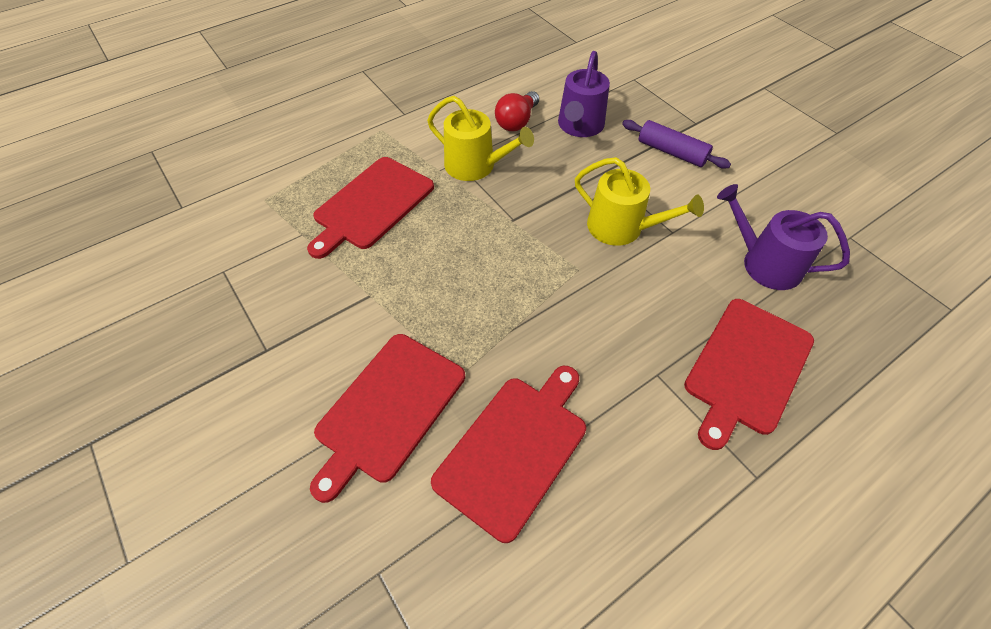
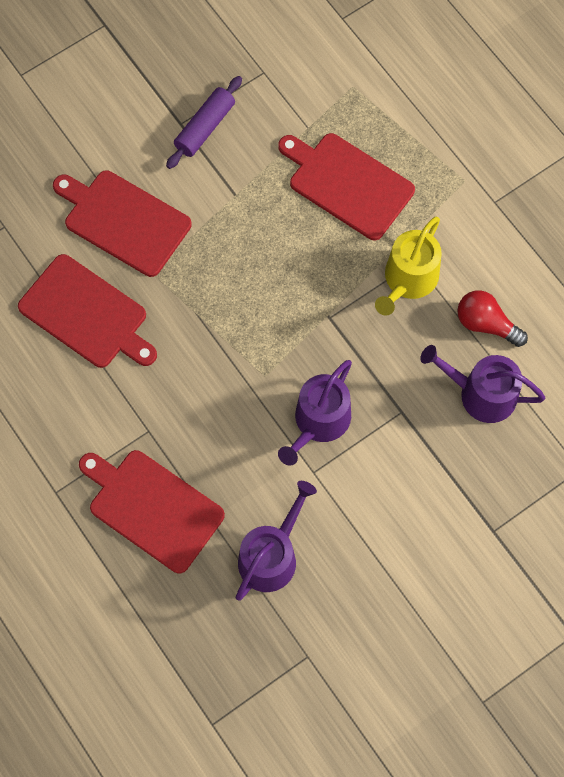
camera: 90 degrees right, 15 degrees up
(622, 228) = (318, 422): yellow watering can -> purple watering can
(671, 152) = (438, 492): purple rolling pin -> purple rolling pin (205, 127)

